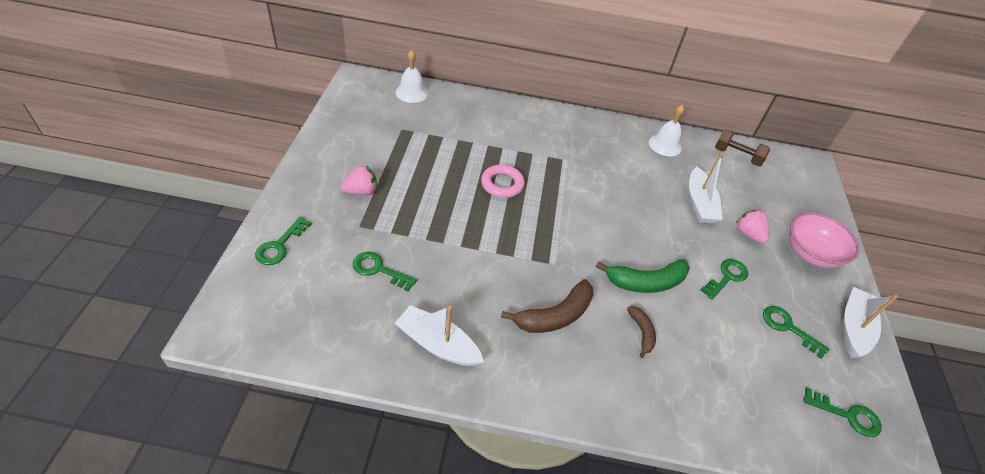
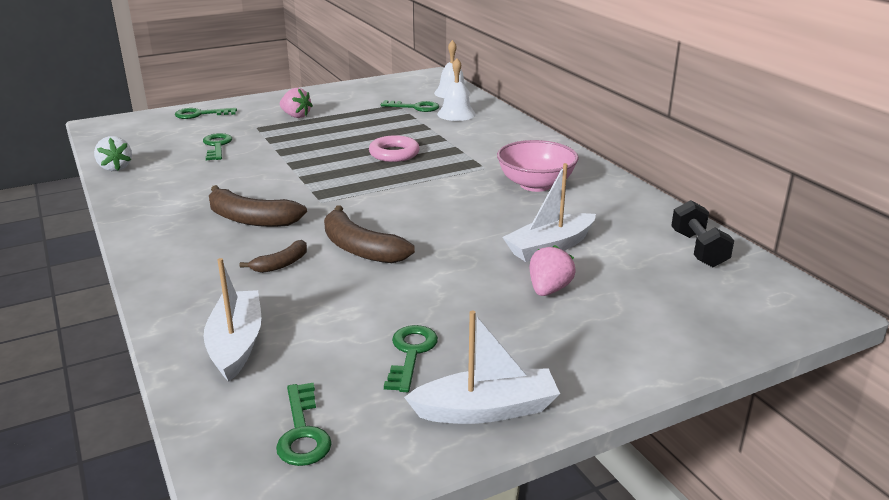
camera: 60 degrees right, 20 degrees down
(359, 361) = (115, 168): none -> white strawberry
(437, 344) = (161, 186): white boat -> white boat (236, 344)
(646, 282) = (360, 249): green banana -> brown banana
(665, 145) = (619, 204): white bell -> white bell (456, 114)
(727, 277) = (442, 292): green key -> green key (415, 107)
(737, 156) = (698, 249): brown dumbbell -> black dumbbell
(810, 254) = (591, 344): pink bowl -> pink bowl (535, 185)

